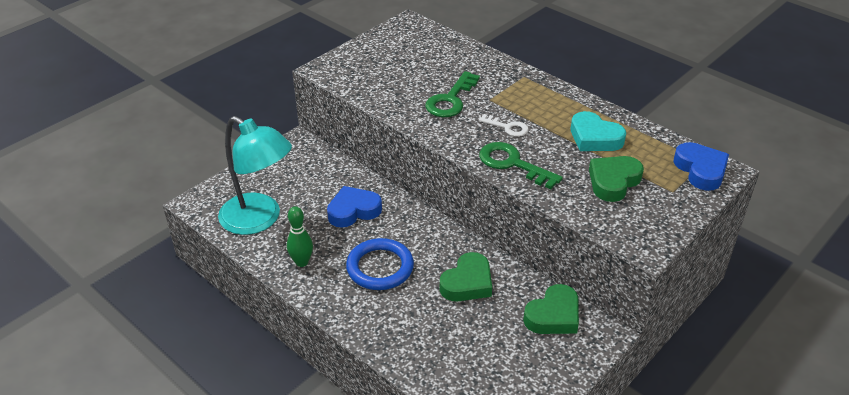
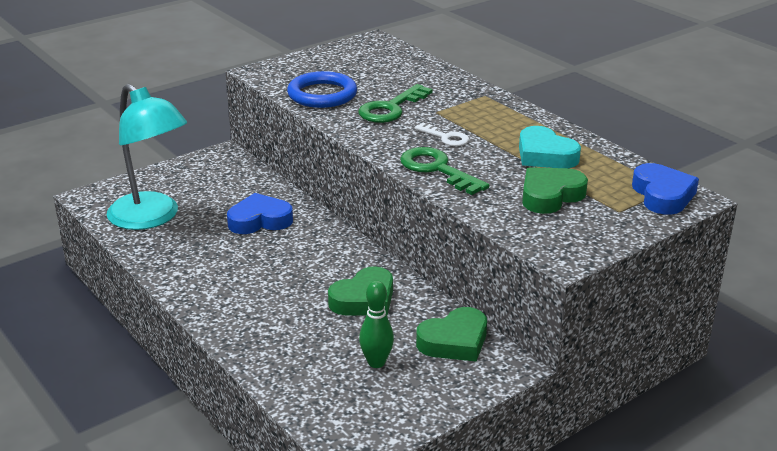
camera: 10 degrees right, 10 degrees down
(302, 262) = (182, 260): green bowling pin -> green bowling pin (376, 362)
(380, 267) = (268, 274): blue ring -> blue ring (322, 94)

